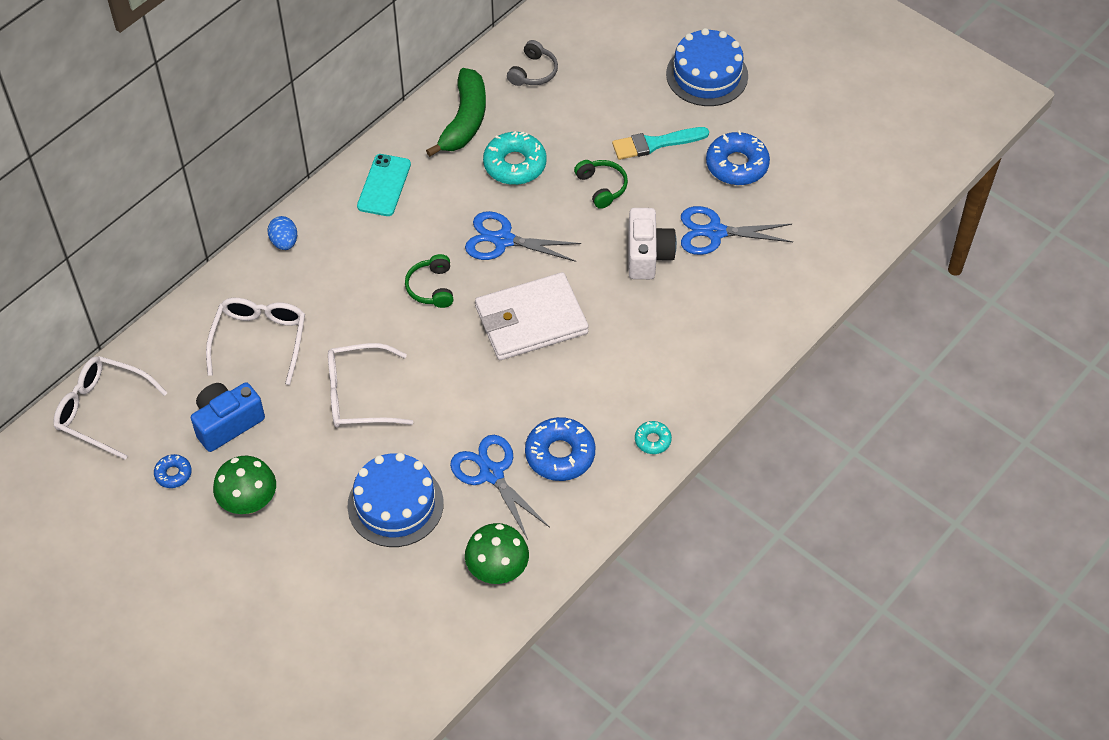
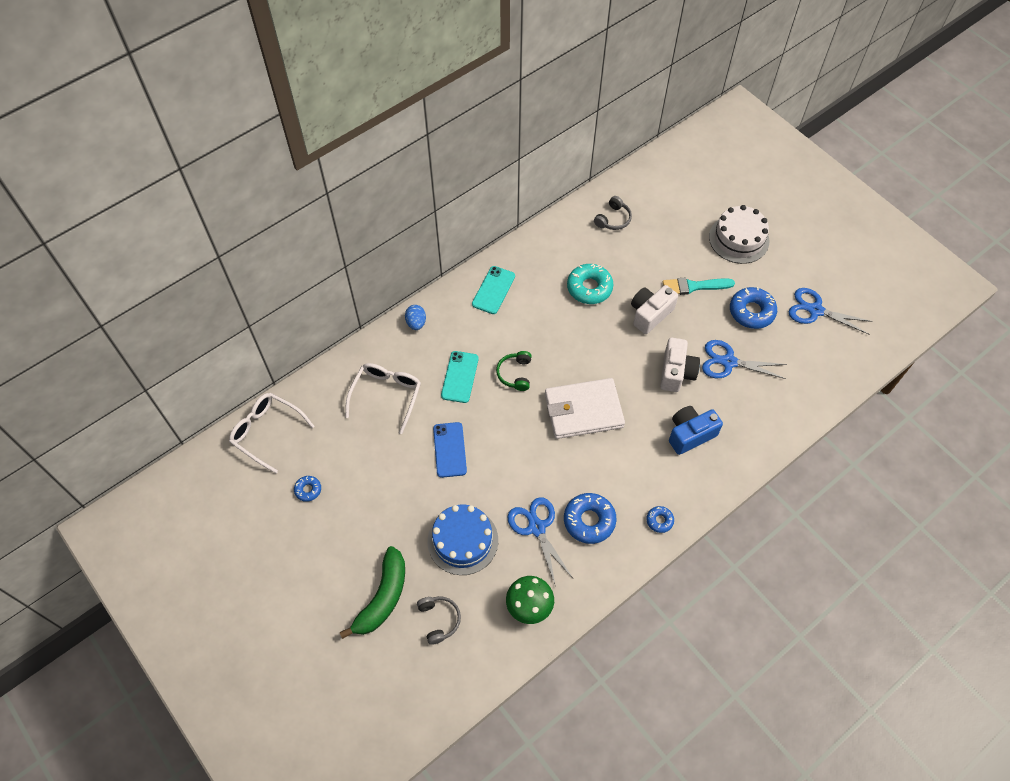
camera: 10 degrees right, 5 degrees up
(227, 423) = (353, 456): blue camera -> blue camera (690, 434)
(249, 503) = (358, 521): green mushroom -> none
(356, 302) = (460, 377): none -> turquoise phone
(358, 395) = (450, 450): white glasses -> blue phone
(380, 605) = (439, 620): none -> grey headphones
(464, 120) = (558, 249): green banana -> green banana (383, 597)
(503, 240) = (572, 345): blue scissors -> blue scissors (815, 310)
(602, 187) = (650, 314): green headphones -> white camera
(652, 440) = (659, 520): turquoise donut -> blue donut
(707, 75) = (739, 239): blue cake -> white cake

